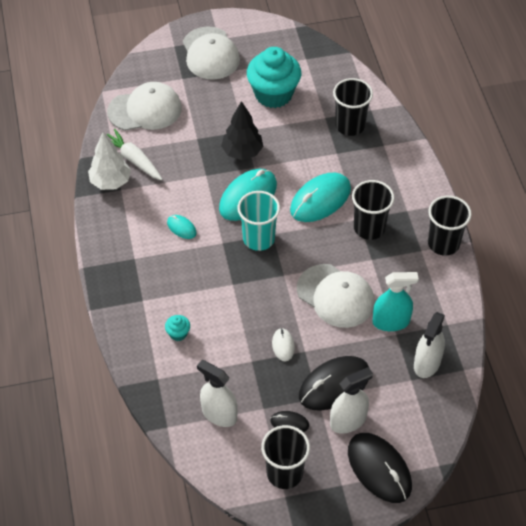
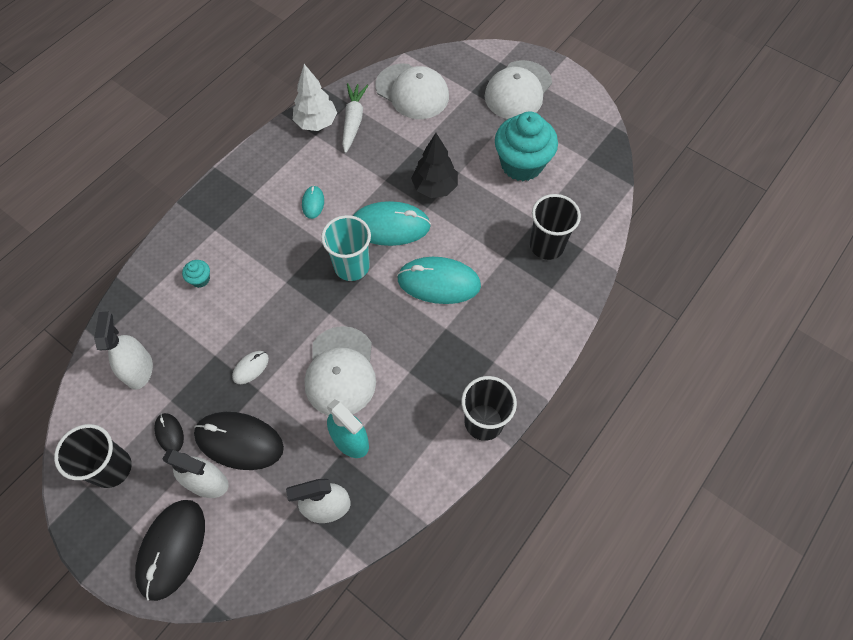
camera: 50 degrees right, 10 degrees up
(369, 228) = (443, 344): black cup -> none

